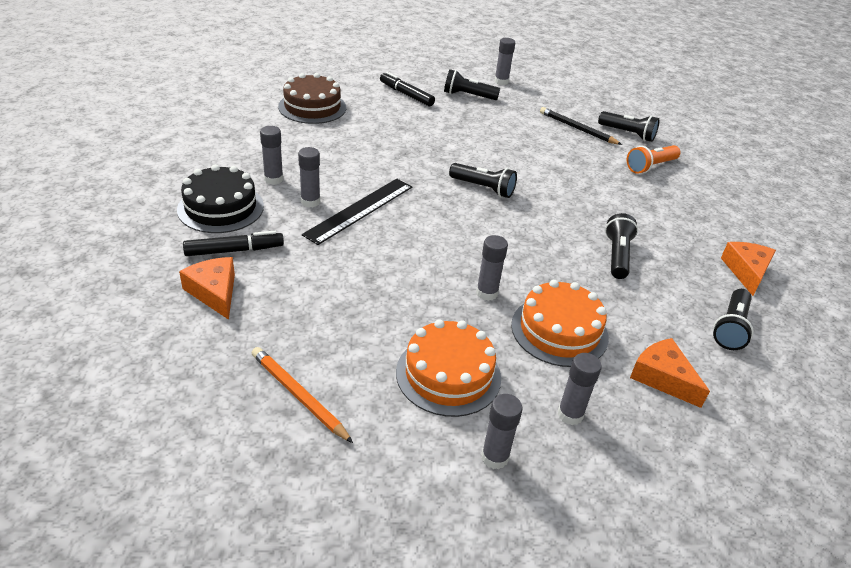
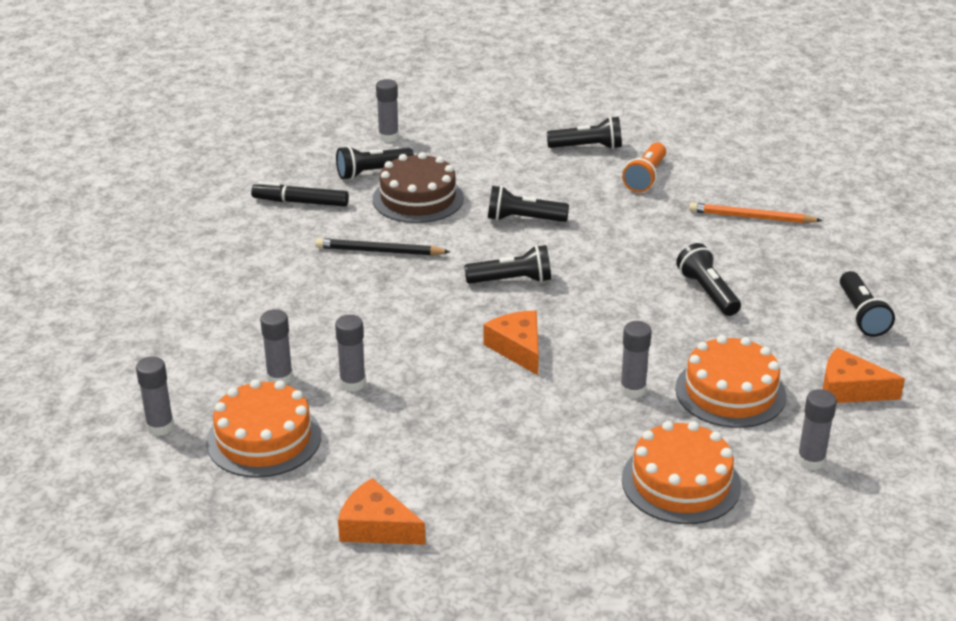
camera: 30 degrees left, 5 degrees down
(220, 208) = (264, 439): black cake -> orange cake
(234, 250) = (341, 475): black marker -> none
(298, 395) = (576, 573): orange pencil -> orange pencil (751, 217)
(312, 107) = (210, 268): brown cake -> brown cake (418, 198)
(359, 210) = (415, 366): black ruler -> none
(494, 457) = (789, 528): grey glue stick -> grey glue stick (160, 427)
(534, 157) = (523, 219): none -> black flashlight
(577, 129) = (531, 164): black pencil -> black pencil (379, 251)
(746, 271) = (827, 253): orange cheese -> orange cheese (518, 348)

